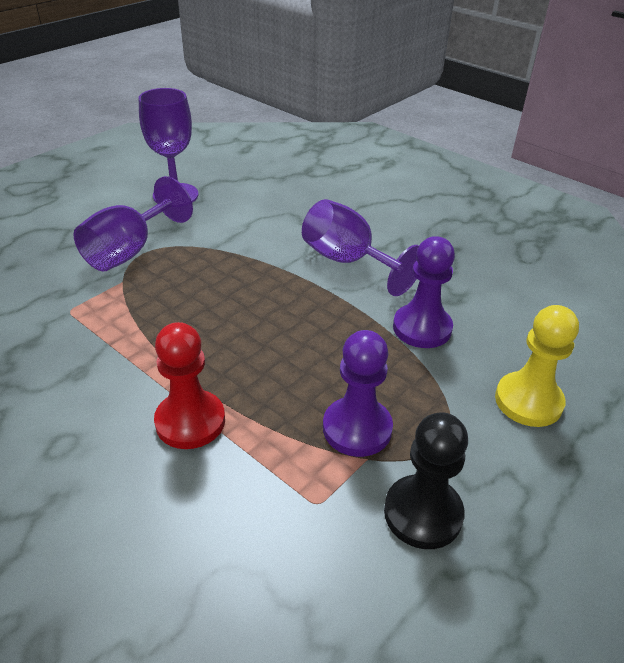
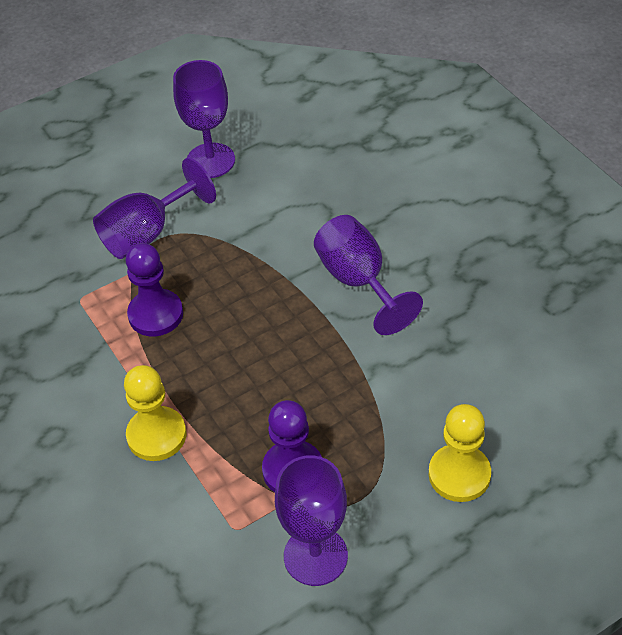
camera: 20 degrees right, 10 degrees up
(190, 421) = (156, 435): red pawn -> yellow pawn
(422, 328) = (397, 376): purple pawn -> purple pawn (155, 314)
(423, 513) = (315, 556): black pawn -> purple goblet

